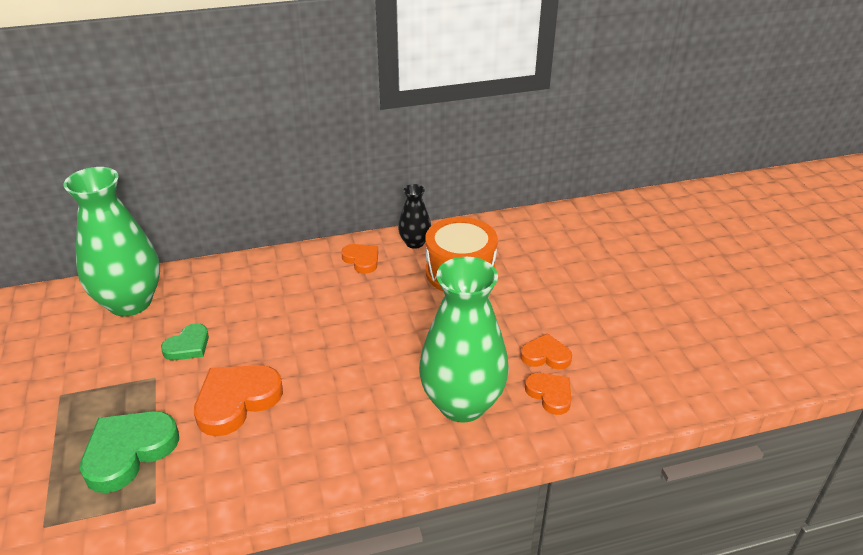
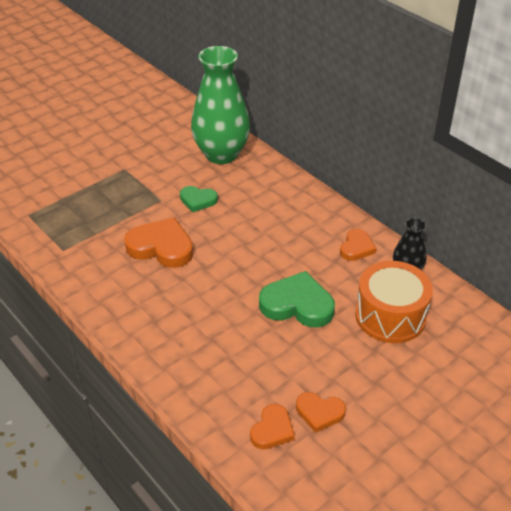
camera: 65 degrees right, 5 degrees up
(129, 452) = (94, 220): green heart -> green heart (297, 304)
(462, 404) = (227, 373): green vase -> none
(545, 356) = (319, 413): orange heart -> orange heart turned 120 degrees clockwise

